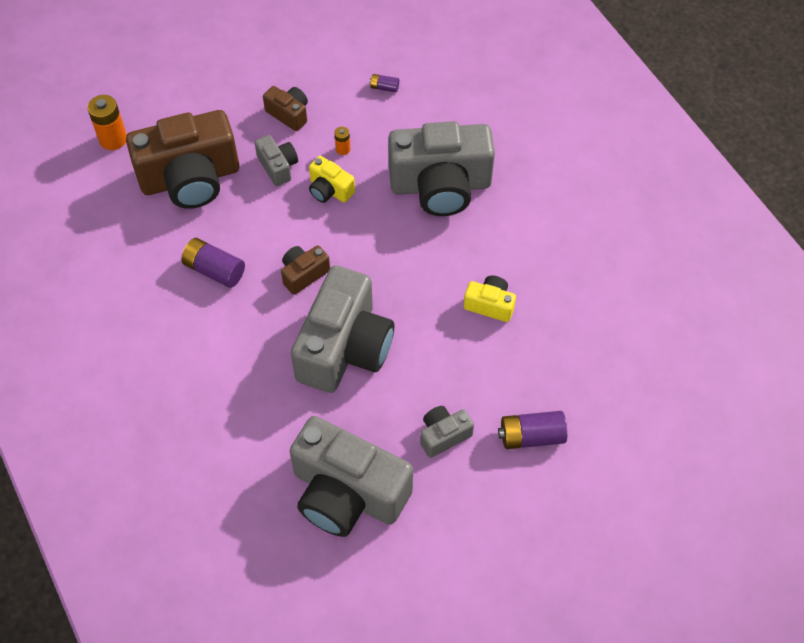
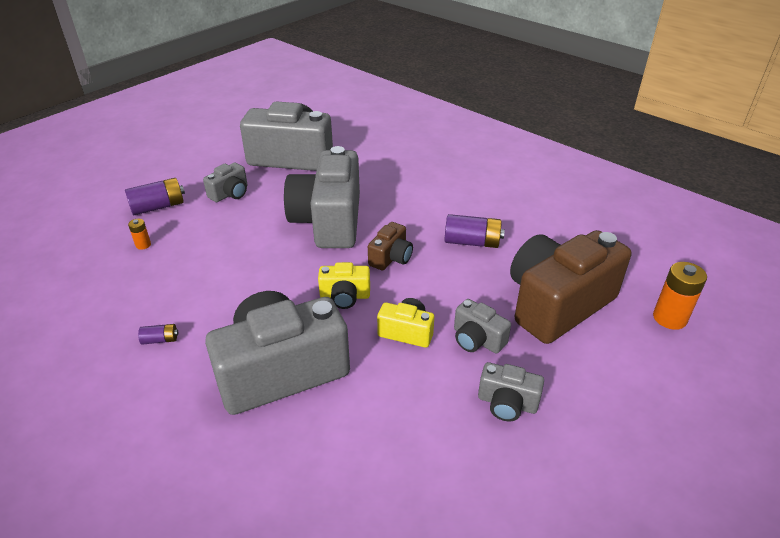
camera: 160 degrees right, 20 degrees down
(289, 114) = (507, 403): brown camera -> grey camera
(343, 149) = (415, 379): orange battery -> orange battery (143, 245)
(384, 87) = (403, 483): purple battery -> purple battery (160, 340)
(490, 305) = (203, 277): yellow camera -> yellow camera (345, 296)

